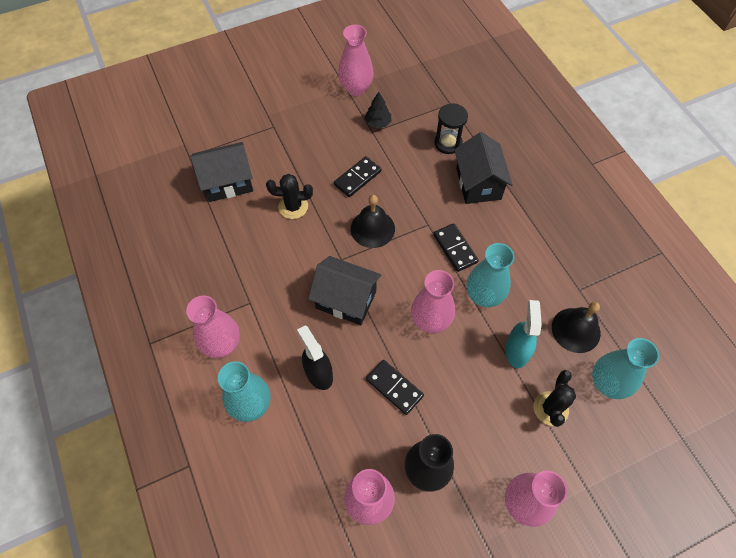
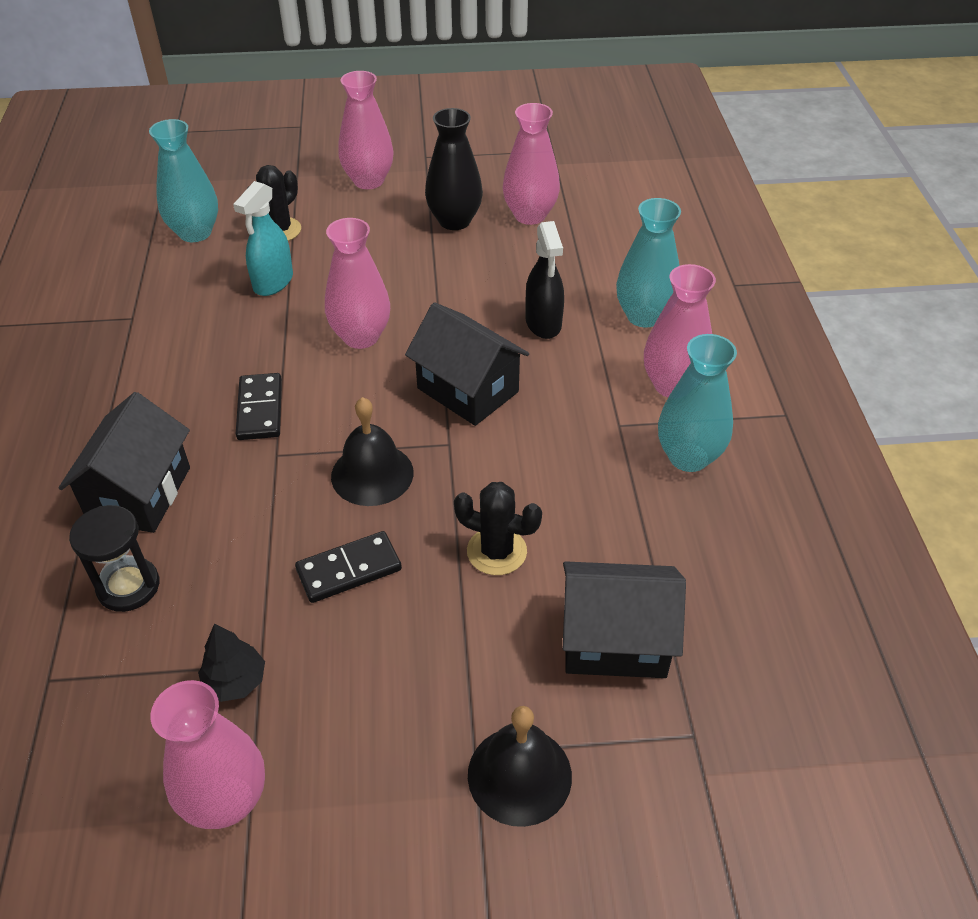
camera: 160 degrees left, 15 degrees down
(394, 388) = (451, 288): black domino -> none
(483, 296) = (266, 344): turquoise vase -> turquoise vase (688, 457)
(576, 330) = (180, 282): black bell -> black bell (519, 775)

